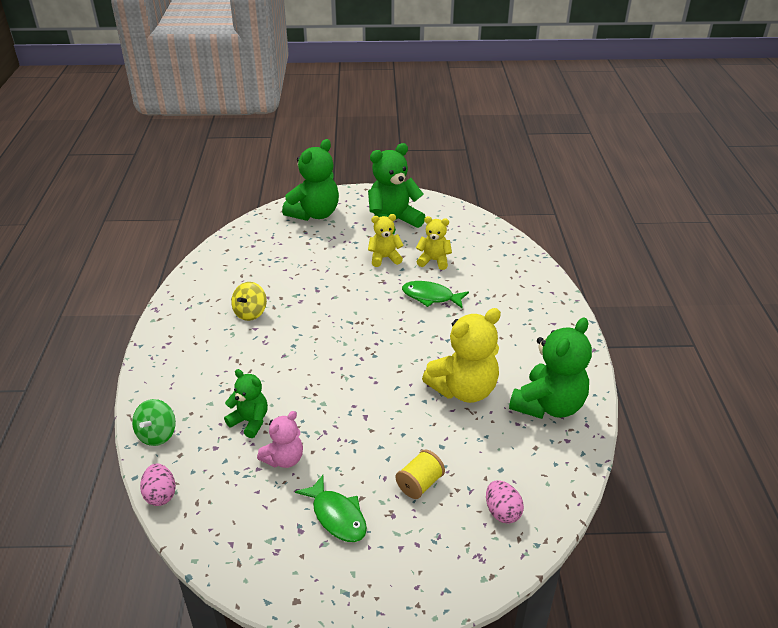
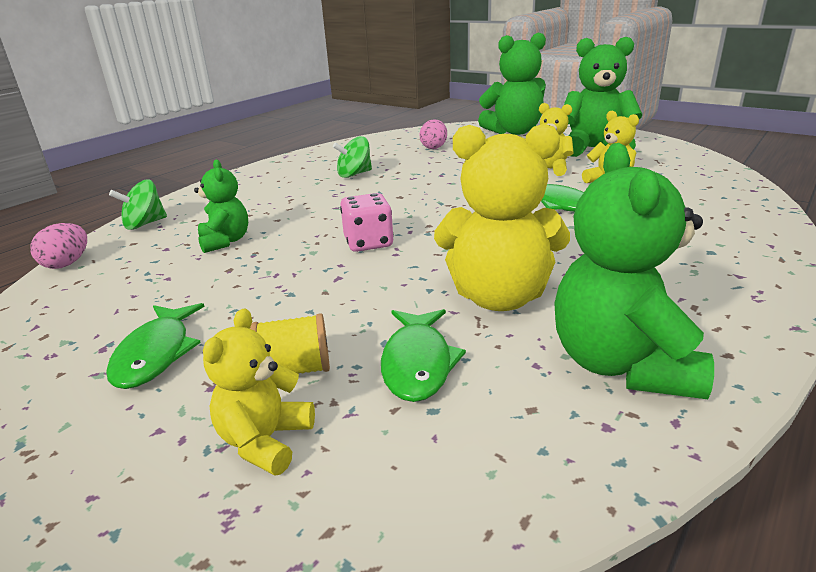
camera: 40 degrees right, 10 degrees down
(250, 313) = (354, 174): yellow spinning top -> green spinning top
(284, 459) = (201, 280): pink teddy bear -> none
(348, 380) = (368, 243): none -> pink dice
(453, 522) = (265, 441): none -> yellow teddy bear
(469, 450) = (418, 363): none -> green fish
(502, 512) = (356, 471): pink egg -> pink egg (434, 147)
(548, 405) = (621, 364): green teddy bear -> green teddy bear turned 105 degrees clockwise

